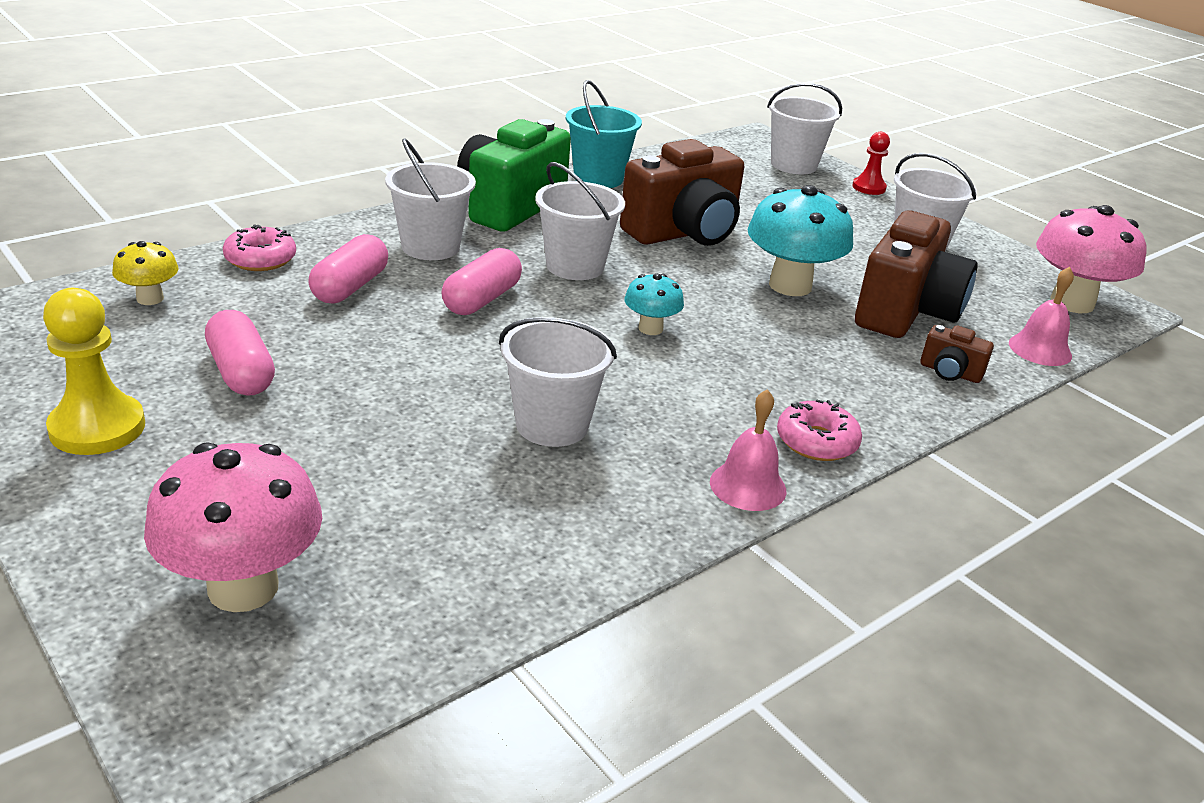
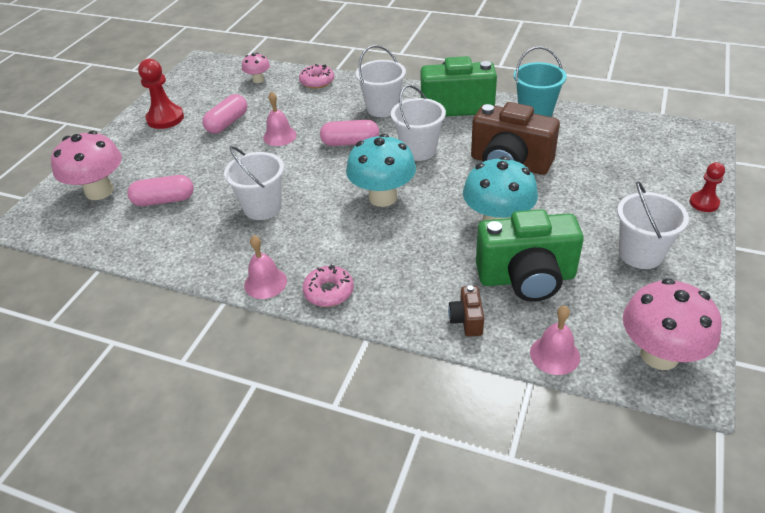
camera: 65 degrees right, 10 degrees up
(97, 428) = (165, 118): yellow pawn -> red pawn
(150, 298) = (258, 80): yellow mushroom -> pink mushroom
(350, 287) = (320, 110): pink capsule -> pink capsule (164, 200)
(369, 343) = (279, 136): none -> pink bell
(650, 328) = (383, 197): turquoise mushroom -> turquoise mushroom, size x1.90
(793, 165) = (684, 162): white bucket -> none
(905, 312) = (526, 278): brown camera -> green camera

